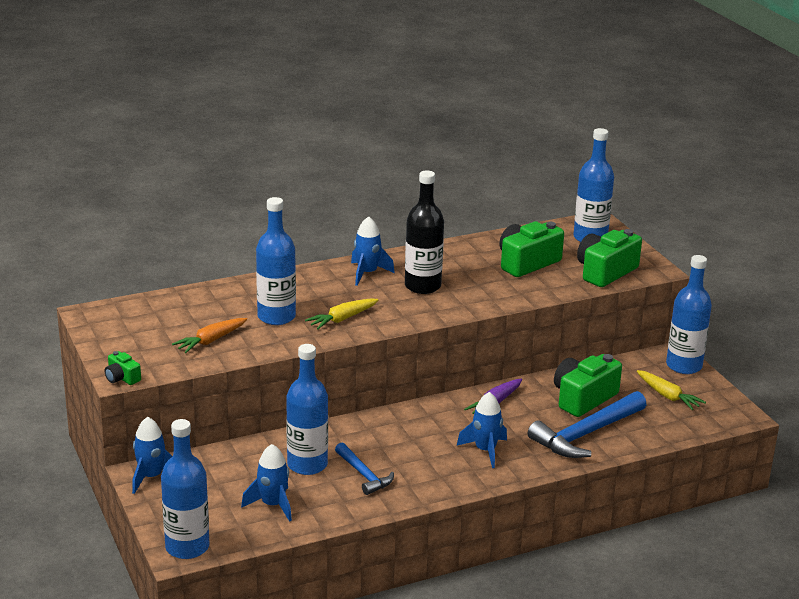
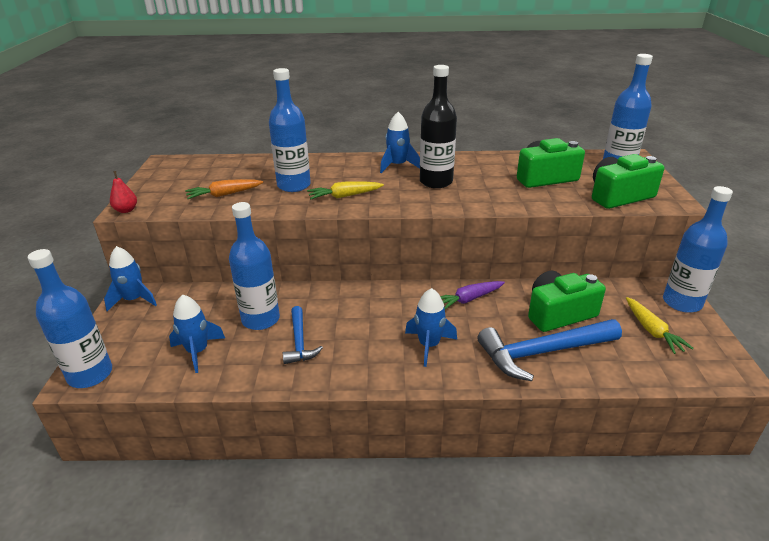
camera: 25 degrees right, 5 degrees up
(122, 378) = (126, 210): green camera -> red pear

